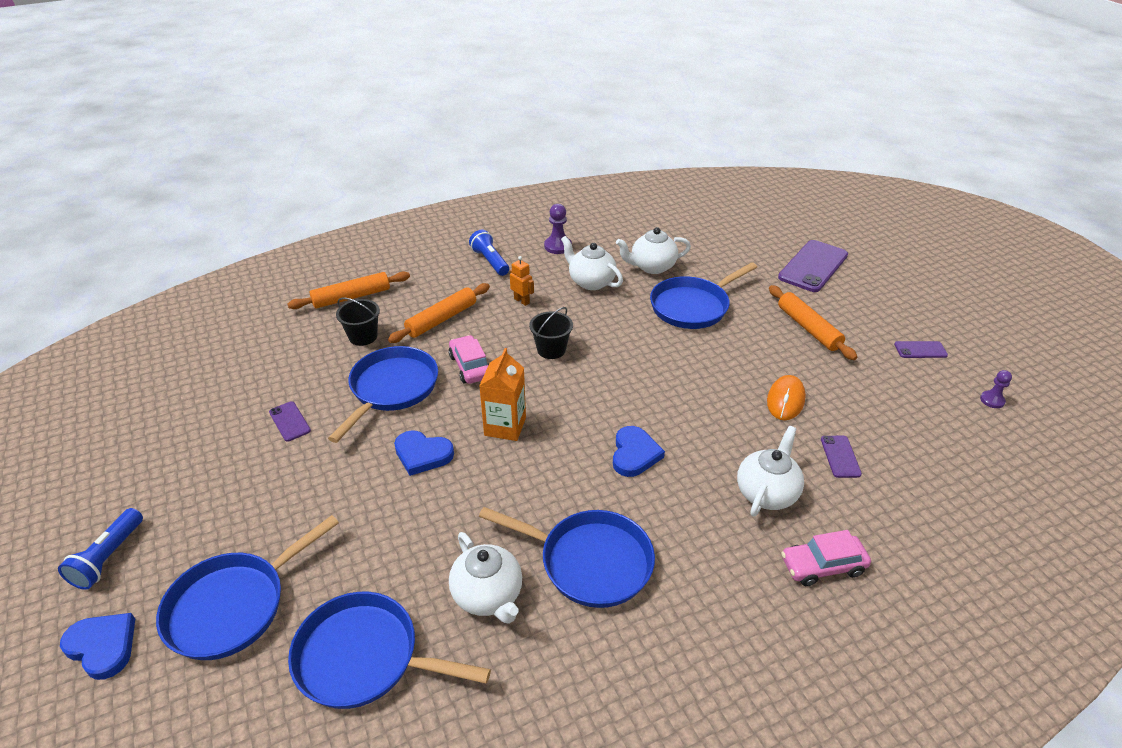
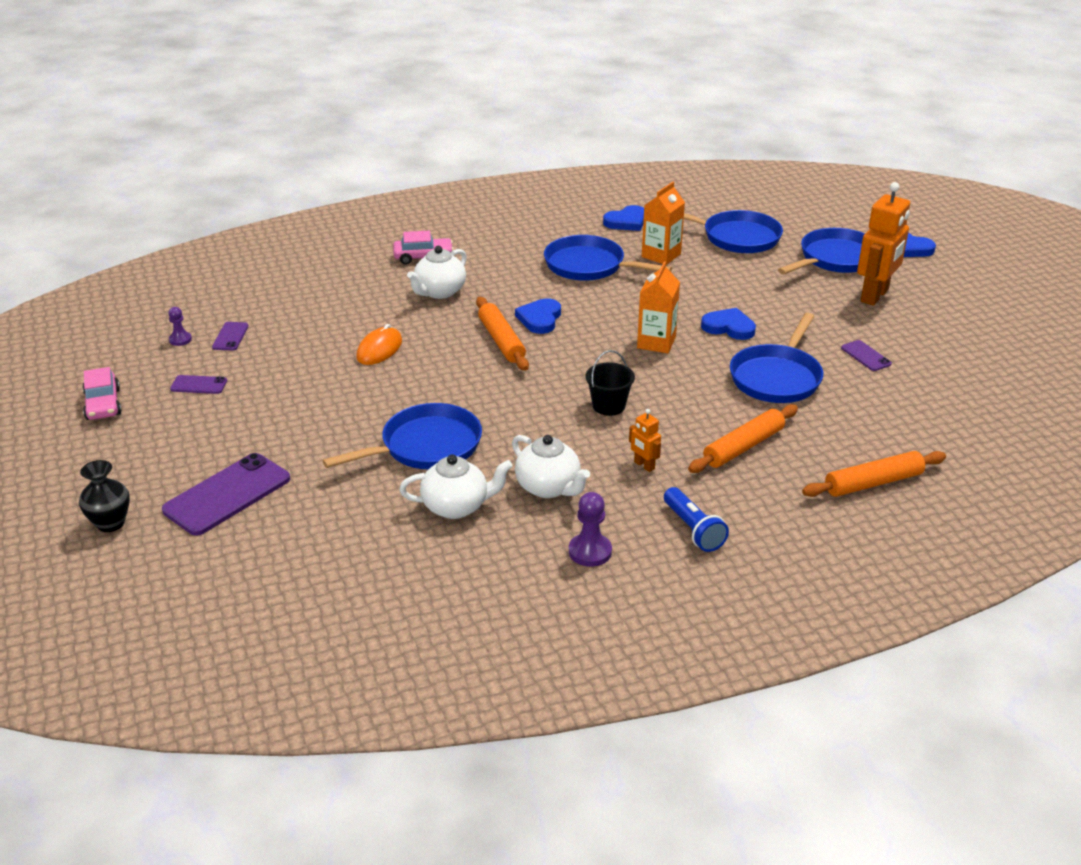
camera: 175 degrees left, 5 degrees down
(108, 557) = (946, 283): blue flashlight -> none
(223, 522) = (875, 296): none -> orange robot
(363, 336) = (832, 431): black bucket -> none
(470, 366) = (698, 394): pink car -> pink car (103, 404)
(488, 596) = (661, 255): white teapot -> orange carton
(539, 696) = (626, 222): none -> blue heart
(808, 328) = (302, 413): orange rolling pin -> orange rolling pin (501, 341)
(840, 456) = (361, 309): purple phone -> purple phone (230, 336)
(872, 246) = (110, 523): none -> black vase

